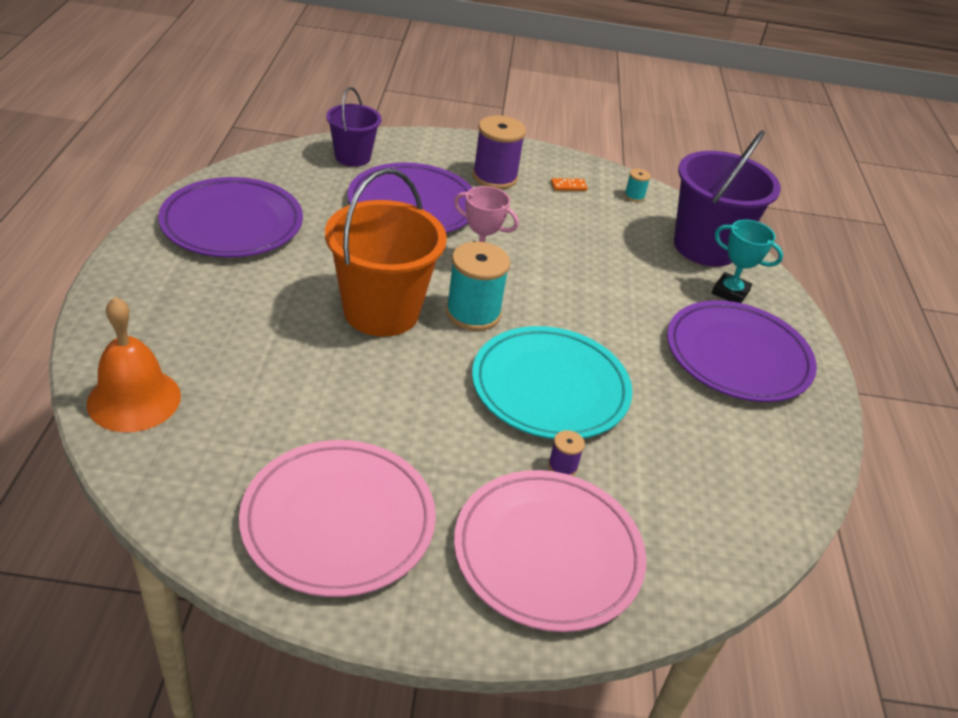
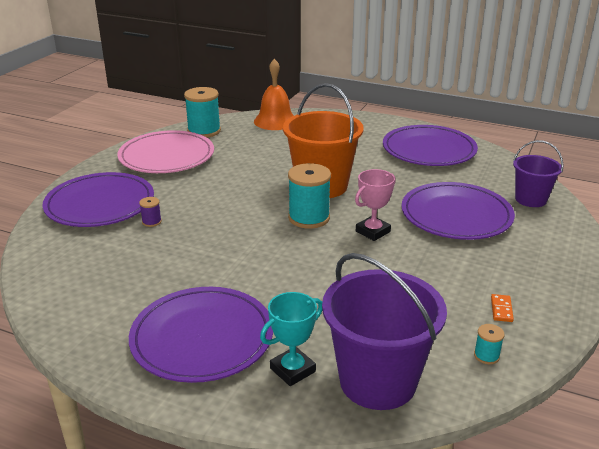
camera: 115 degrees right, 10 degrees down
(202, 497) = (204, 131): none -> turquoise spool
(495, 177) = (511, 265): purple spool -> none
(548, 553) = (100, 204): pink plate -> purple plate
(550, 387) = (219, 232): turquoise plate -> none

